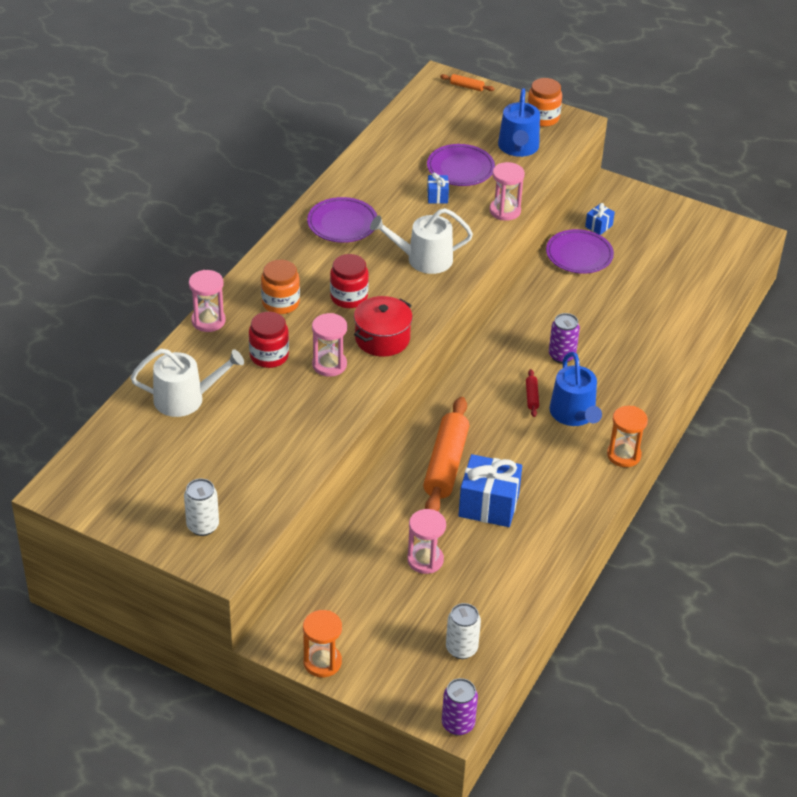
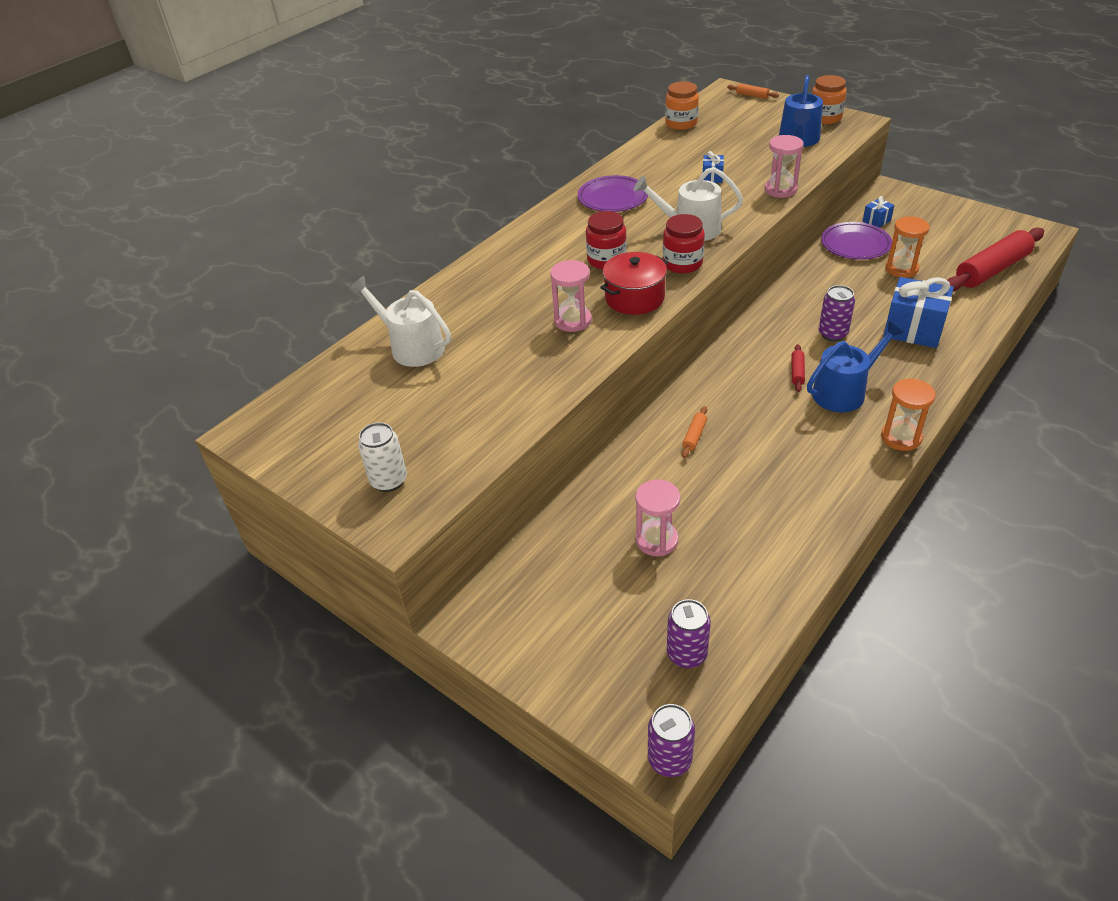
camera: 15 degrees right, 0 degrees up
(185, 399) = (412, 347): white watering can -> white watering can turned 150 degrees counterclockwise
(208, 321) = (458, 276): pink hourglass -> none
(269, 356) = (511, 310): red jar -> red jar (682, 263)
(280, 303) = (535, 263): orange jar -> orange jar (681, 123)
(322, 662) = (513, 655): orange hourglass -> orange hourglass (901, 269)
(446, 464) = (694, 436): orange rolling pin -> orange rolling pin, size x0.42
(460, 168) = (738, 156): purple plate -> none
(461, 648) = (686, 654): white can -> purple can
(488, 505) = (738, 483): blue gift -> blue gift (913, 329)
(574, 414) = (844, 392): blue watering can -> blue watering can turned 120 degrees counterclockwise
(705, 280) = (991, 270): none -> red rolling pin

